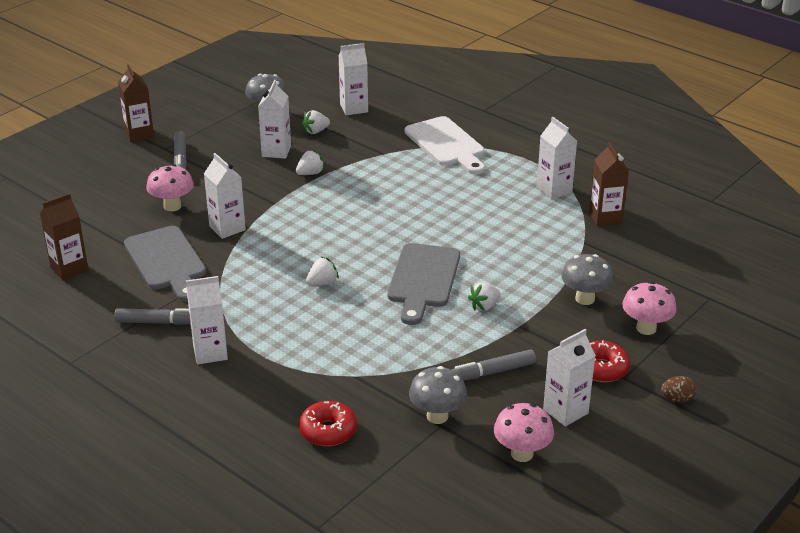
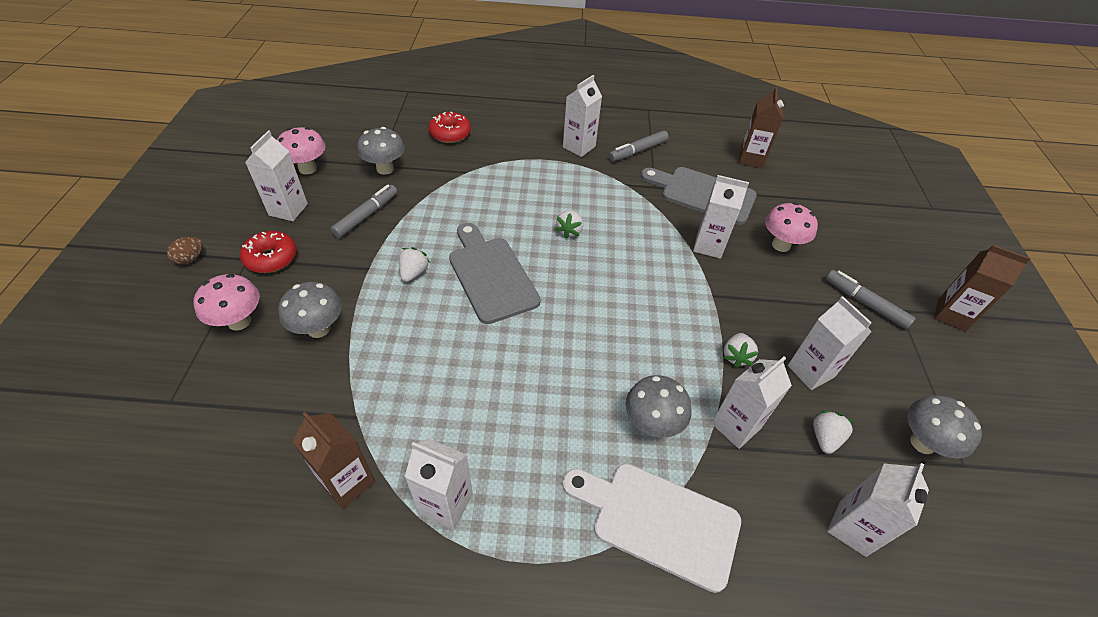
camera: 140 degrees right, 15 degrees up
(357, 152) = (735, 426): none -> white carton
(404, 171) = (652, 424): none -> grey mushroom

